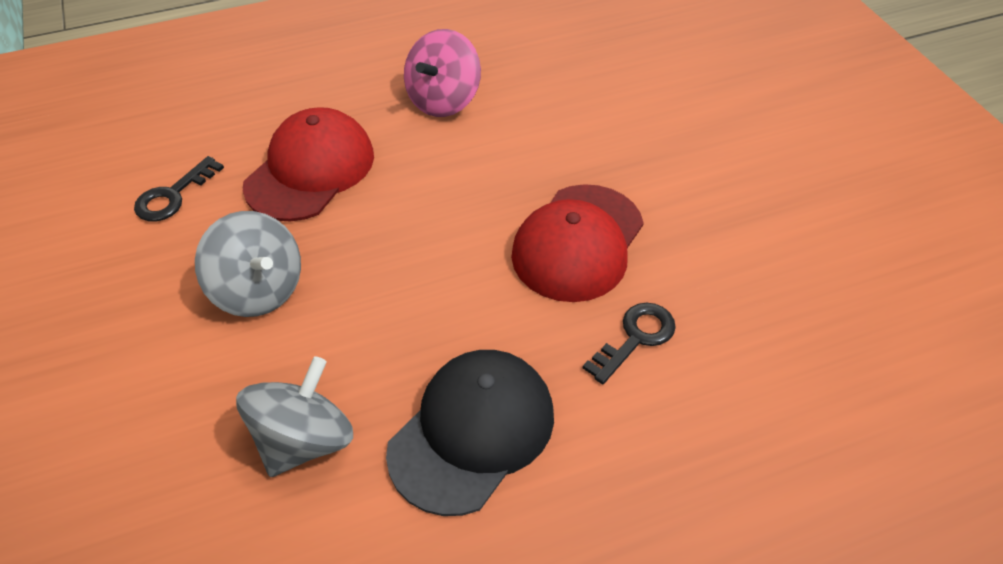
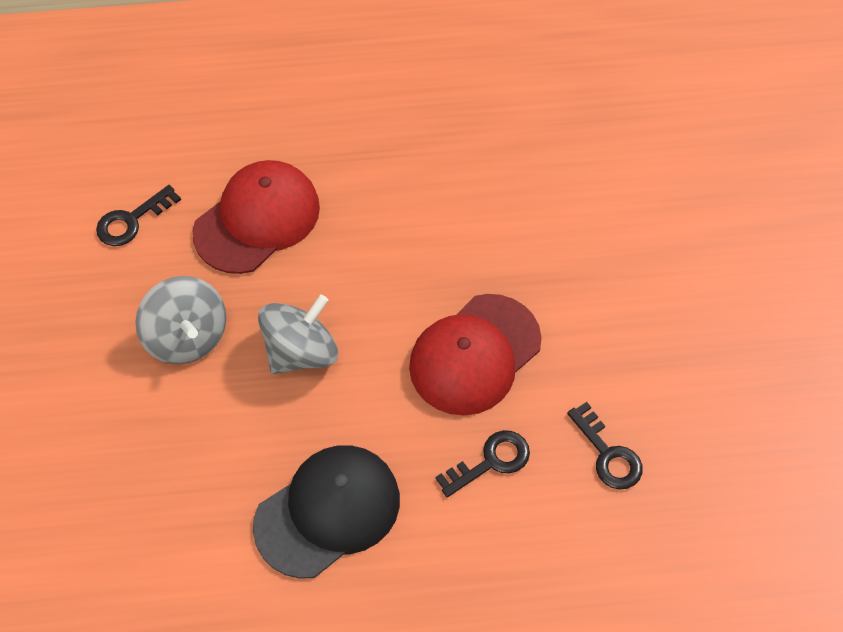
camera: 15 degrees right, 10 degrees up
(304, 440) = (195, 485): grey spinning top -> grey spinning top (301, 352)
(443, 100) = (401, 164): pink spinning top -> none
(754, 304) = (608, 454): none -> black key

